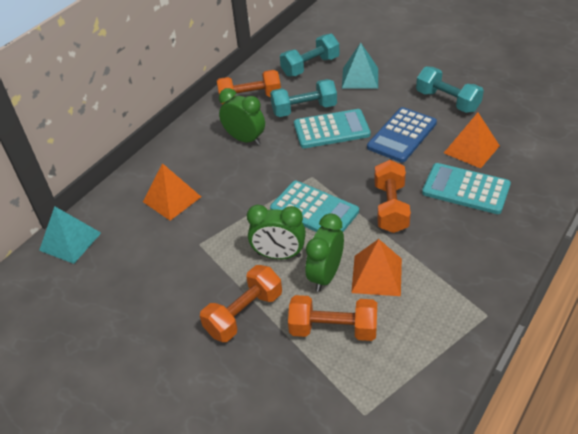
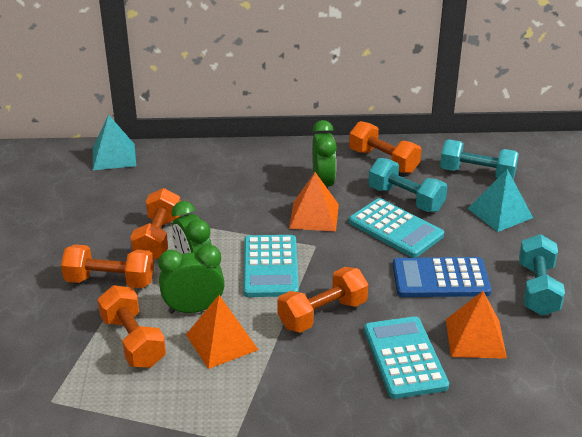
camera: 50 degrees right, 10 degrees down
(172, 199) = (206, 181): orange pyramid -> orange pyramid (314, 216)
(217, 260) = (158, 239): none -> orange dumbbell

